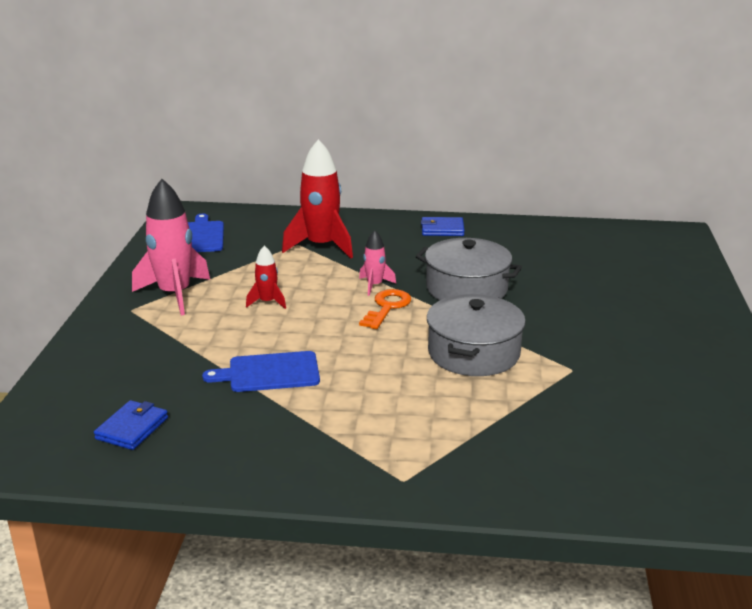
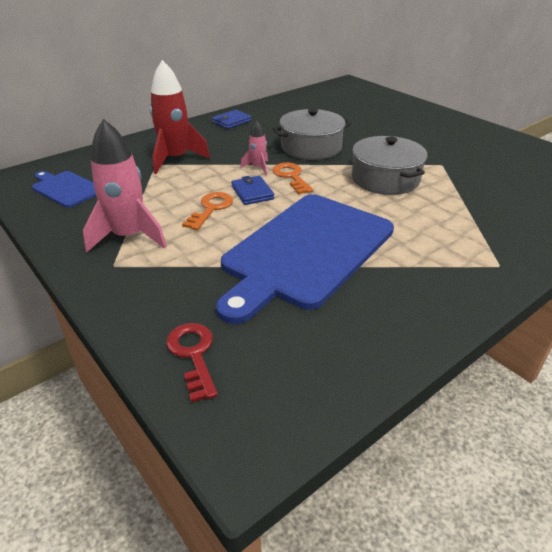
camera: 45 degrees left, 10 degrees up
(72, 392) = (193, 354): none -> red key
(132, 428) = (296, 347): blue wallet -> blue wallet (252, 193)
(267, 302) = (211, 209): red rocket -> orange key
(269, 372) = (305, 251): blue cutting board -> blue cutting board, size x2.14

